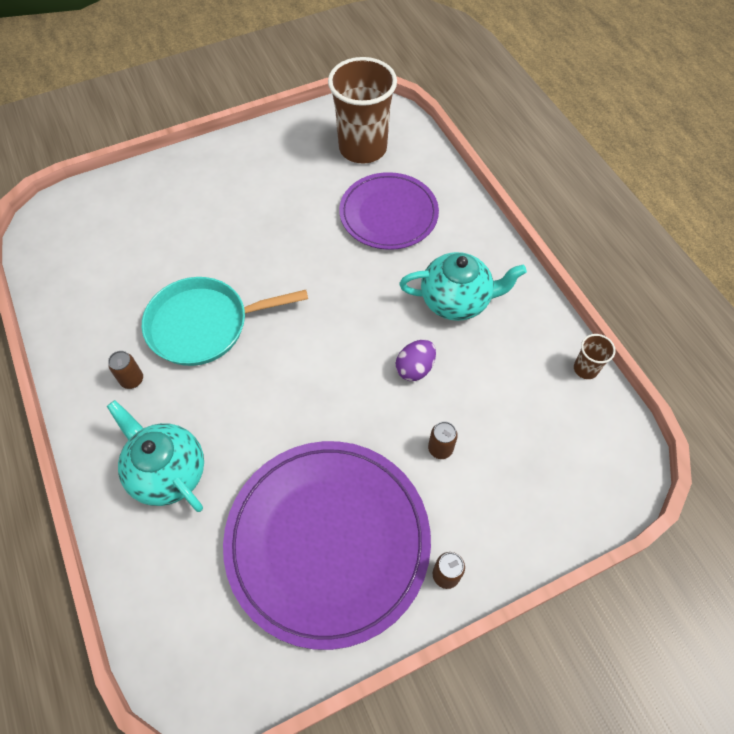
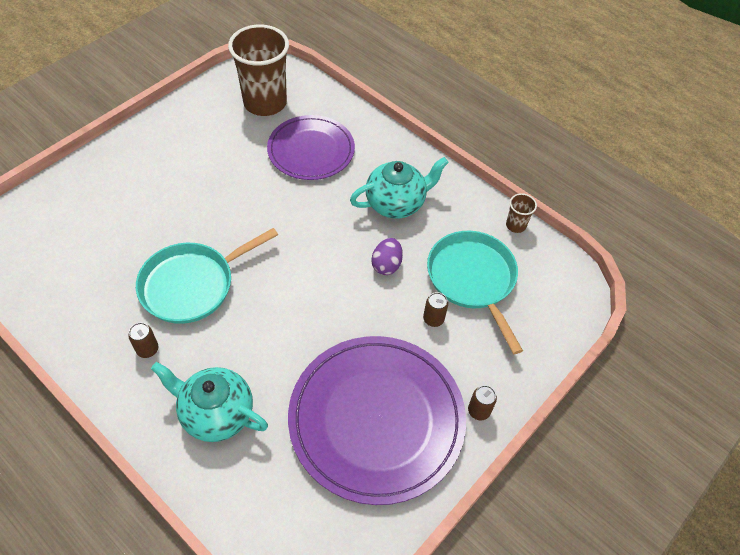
camera: 25 degrees left, 5 degrees down
(506, 417) = (472, 279): none -> turquoise pan

